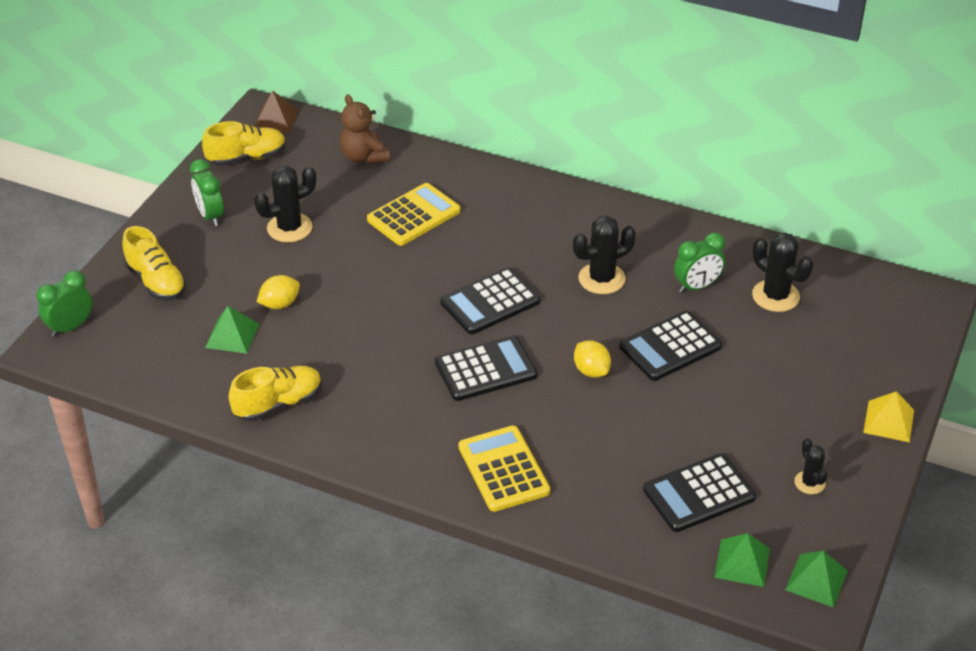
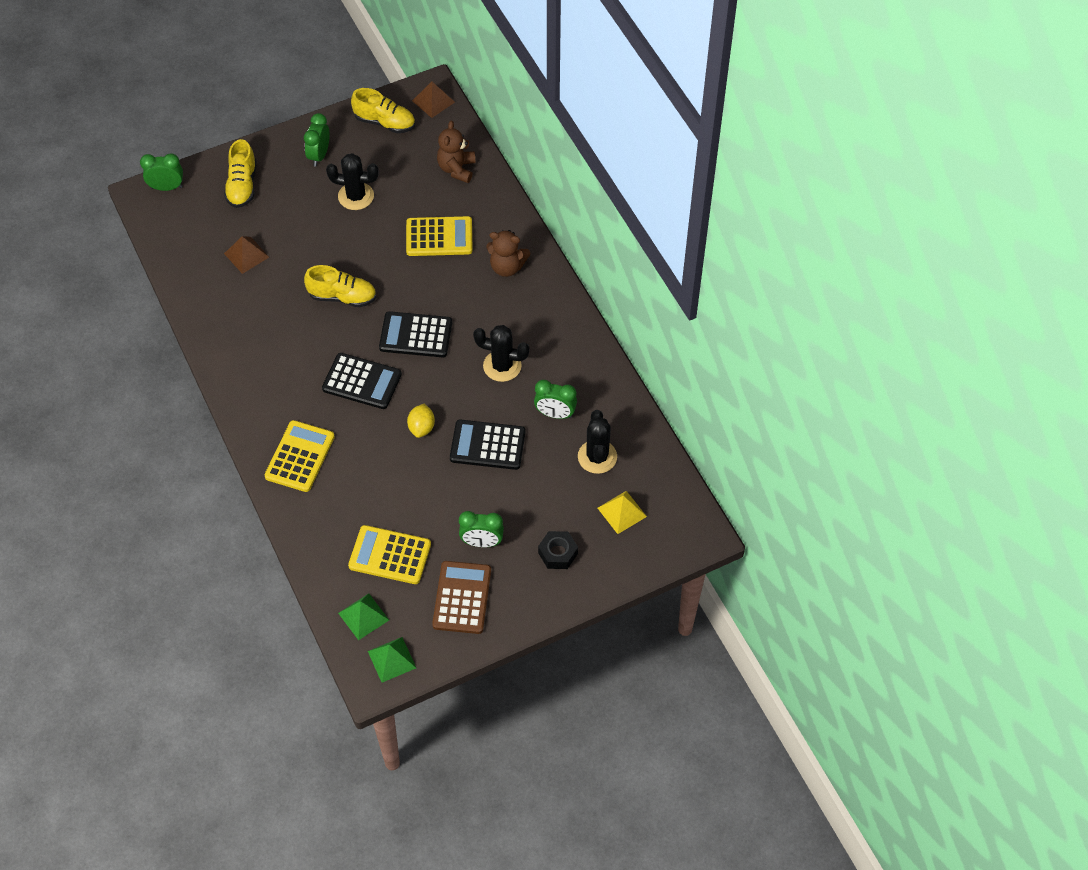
camera: 40 degrees right, 15 degrees up
(232, 335) = (246, 255): green pyramid -> brown pyramid
(278, 404) = (224, 322): yellow shoe -> yellow shoe (342, 297)
(280, 304) = (294, 251): yellow lemon -> none
(507, 203) = (507, 267): none -> brown teddy bear
(699, 494) = (390, 555): black calculator -> yellow calculator
(767, 426) = (482, 542): none -> green clock
(809, 483) = (462, 598): black cactus -> brown calculator
(843, 390) = (558, 553): none -> black nut
(889, 421) = (560, 595): yellow pyramid -> yellow pyramid (622, 512)

